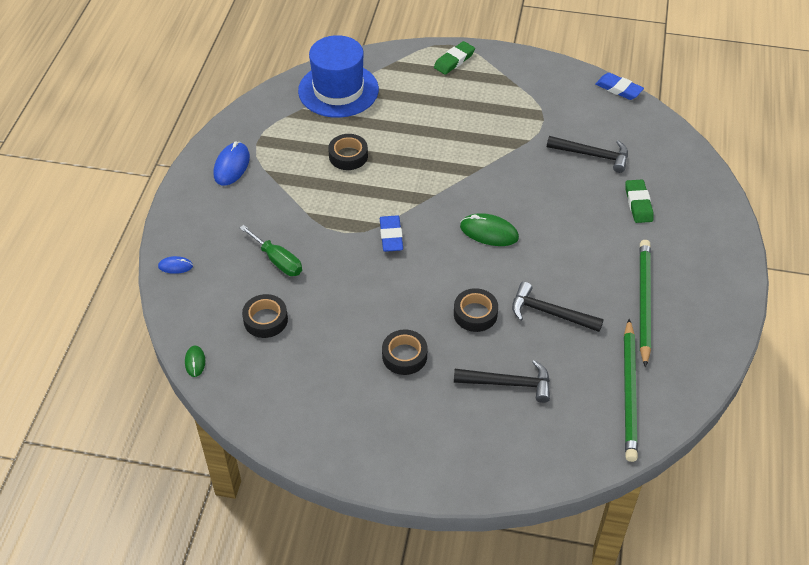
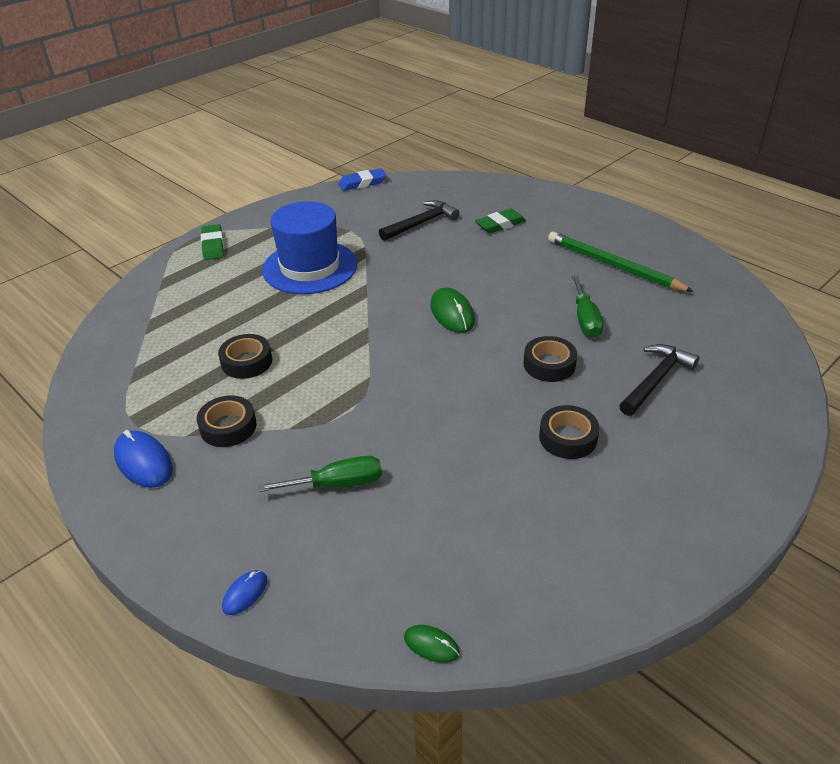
camera: 55 degrees left, 10 degrees down
(265, 320) = (420, 536): black tape -> black tape (228, 427)
(338, 90) = (146, 330): blue hat -> blue hat (310, 267)
(391, 236) = (392, 378): blue eraser -> none
(489, 232) = (452, 313): green mouse -> green mouse turned 75 degrees counterclockwise
(550, 313) = (585, 319): black hammer -> green screwdriver
(629, 392) = (713, 314): green pencil -> none
(638, 204) = (500, 224): green eraser -> green eraser turned 60 degrees counterclockwise

